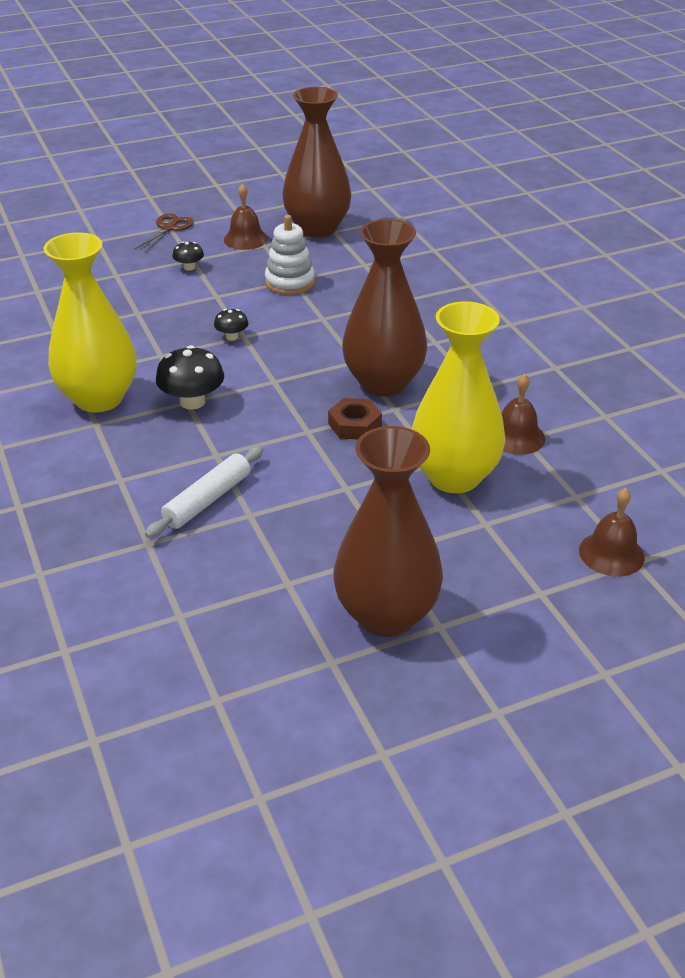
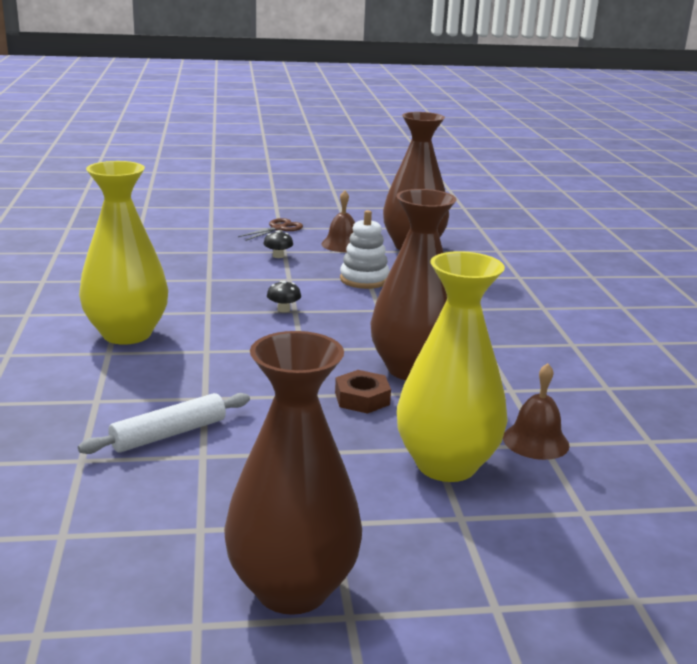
camera: 15 degrees right, 15 degrees down
(192, 401) = (212, 351): black mushroom -> none
(611, 553) = (606, 583): brown bell -> none

